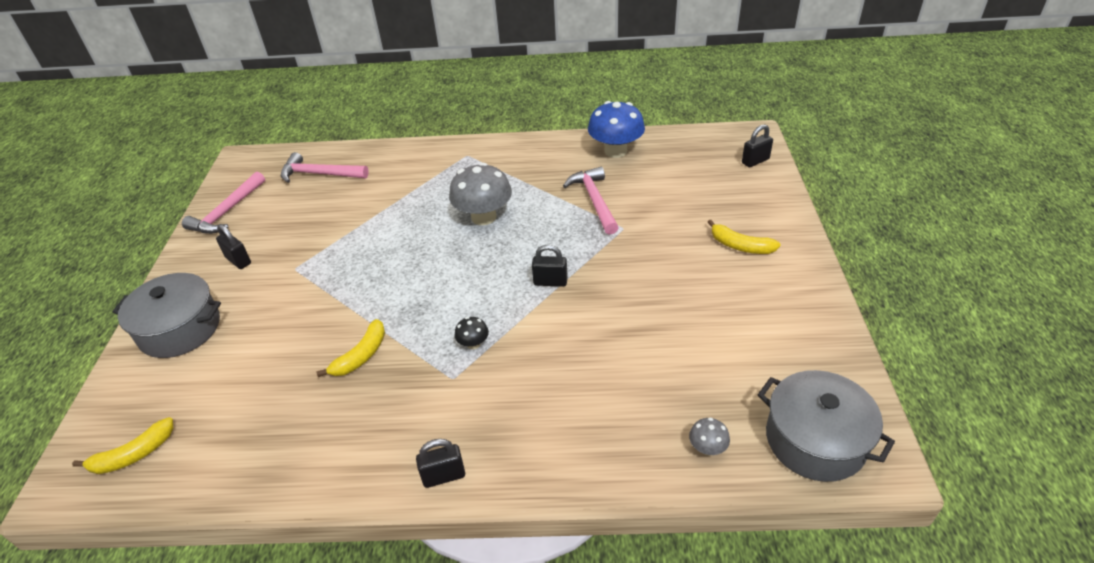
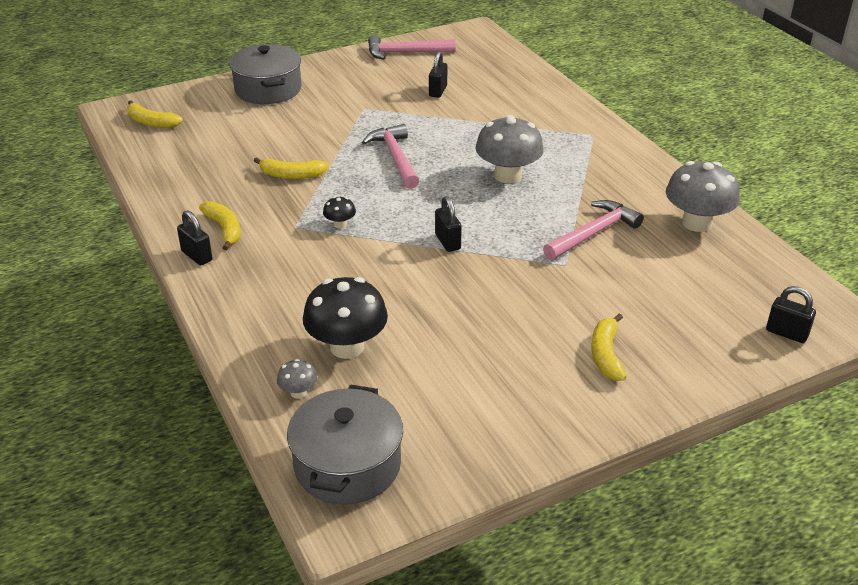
camera: 60 degrees right, 5 degrees down
(238, 260) = (354, 81): black padlock -> black padlock (438, 91)
(320, 174) = (490, 72): pink hammer -> pink hammer (396, 157)
(413, 438) = (224, 229): none -> yellow banana
(615, 151) = (696, 223): blue mushroom -> grey mushroom
(659, 393) = (347, 347): none -> black mushroom

